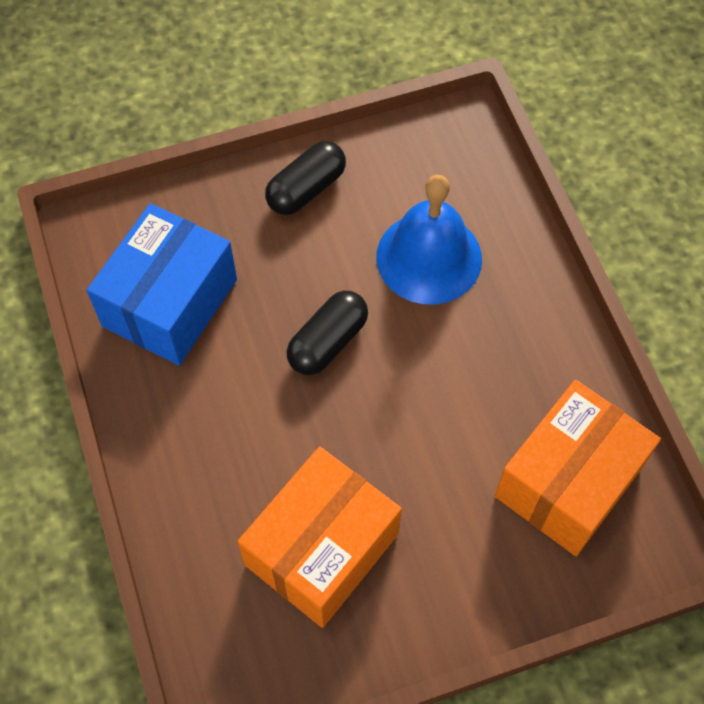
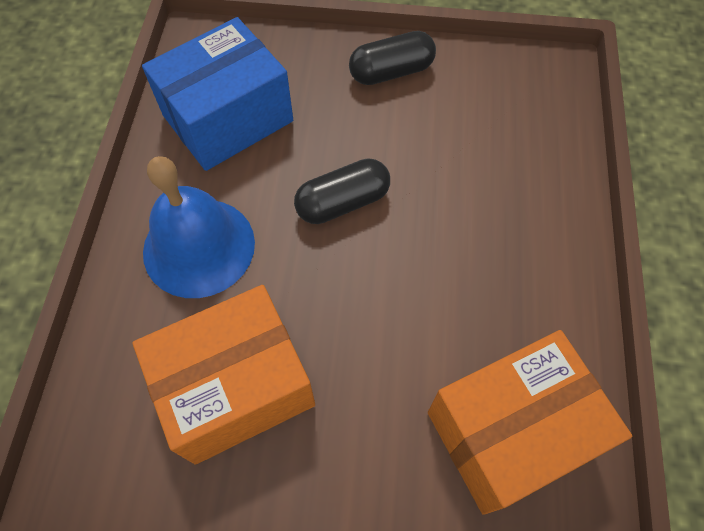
camera: 25 degrees right, 0 degrees up
(429, 257) = (471, 166): blue bell -> blue bell (199, 247)

